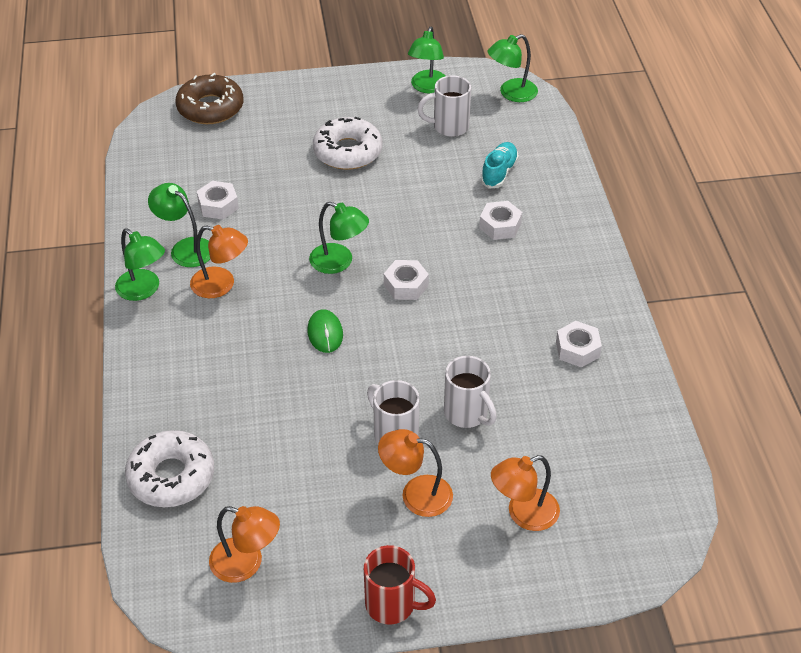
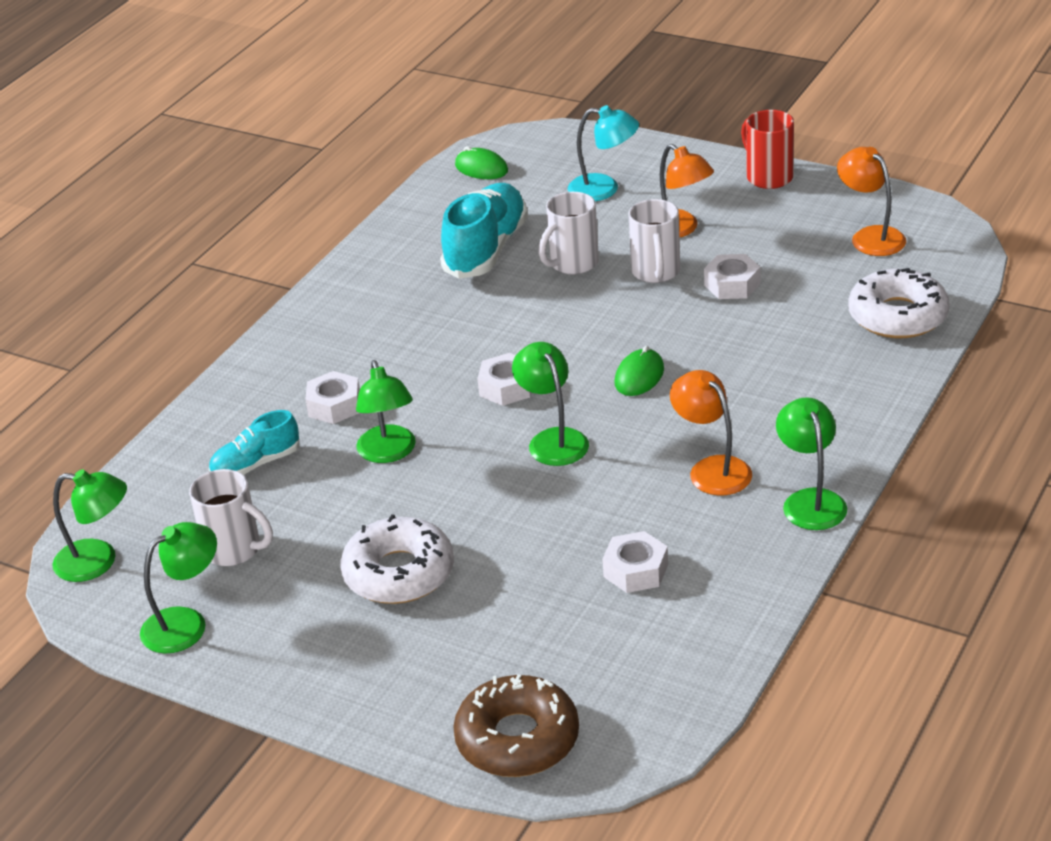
camera: 140 degrees left, 10 degrees down
(185, 248) = (722, 531): green lamp -> green lamp (389, 453)
(467, 414) = (572, 264): white mug -> white mug turned 135 degrees counterclockwise
(523, 514) = (604, 189): orange lamp -> turquoise lamp
(547, 397) = (486, 249): none -> turquoise shoe
(577, 349) = (411, 272): white nut -> white nut (732, 284)
(654, 489) = (481, 168): none -> green mouse

